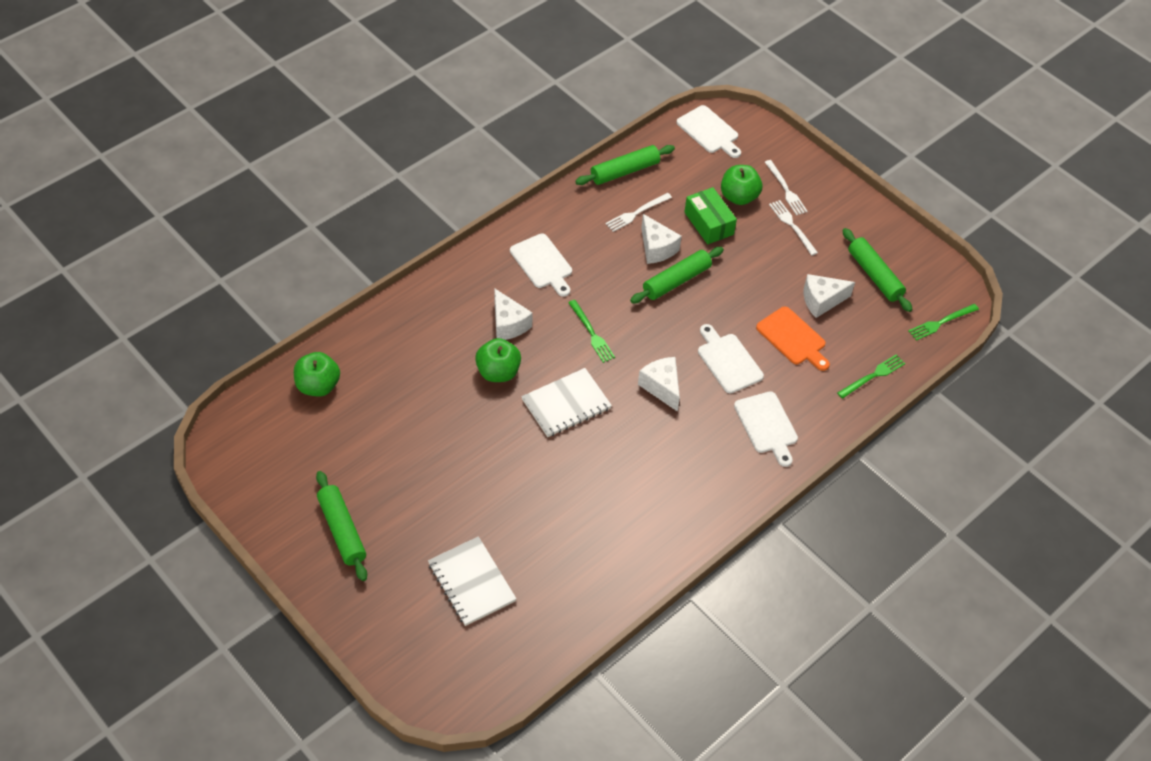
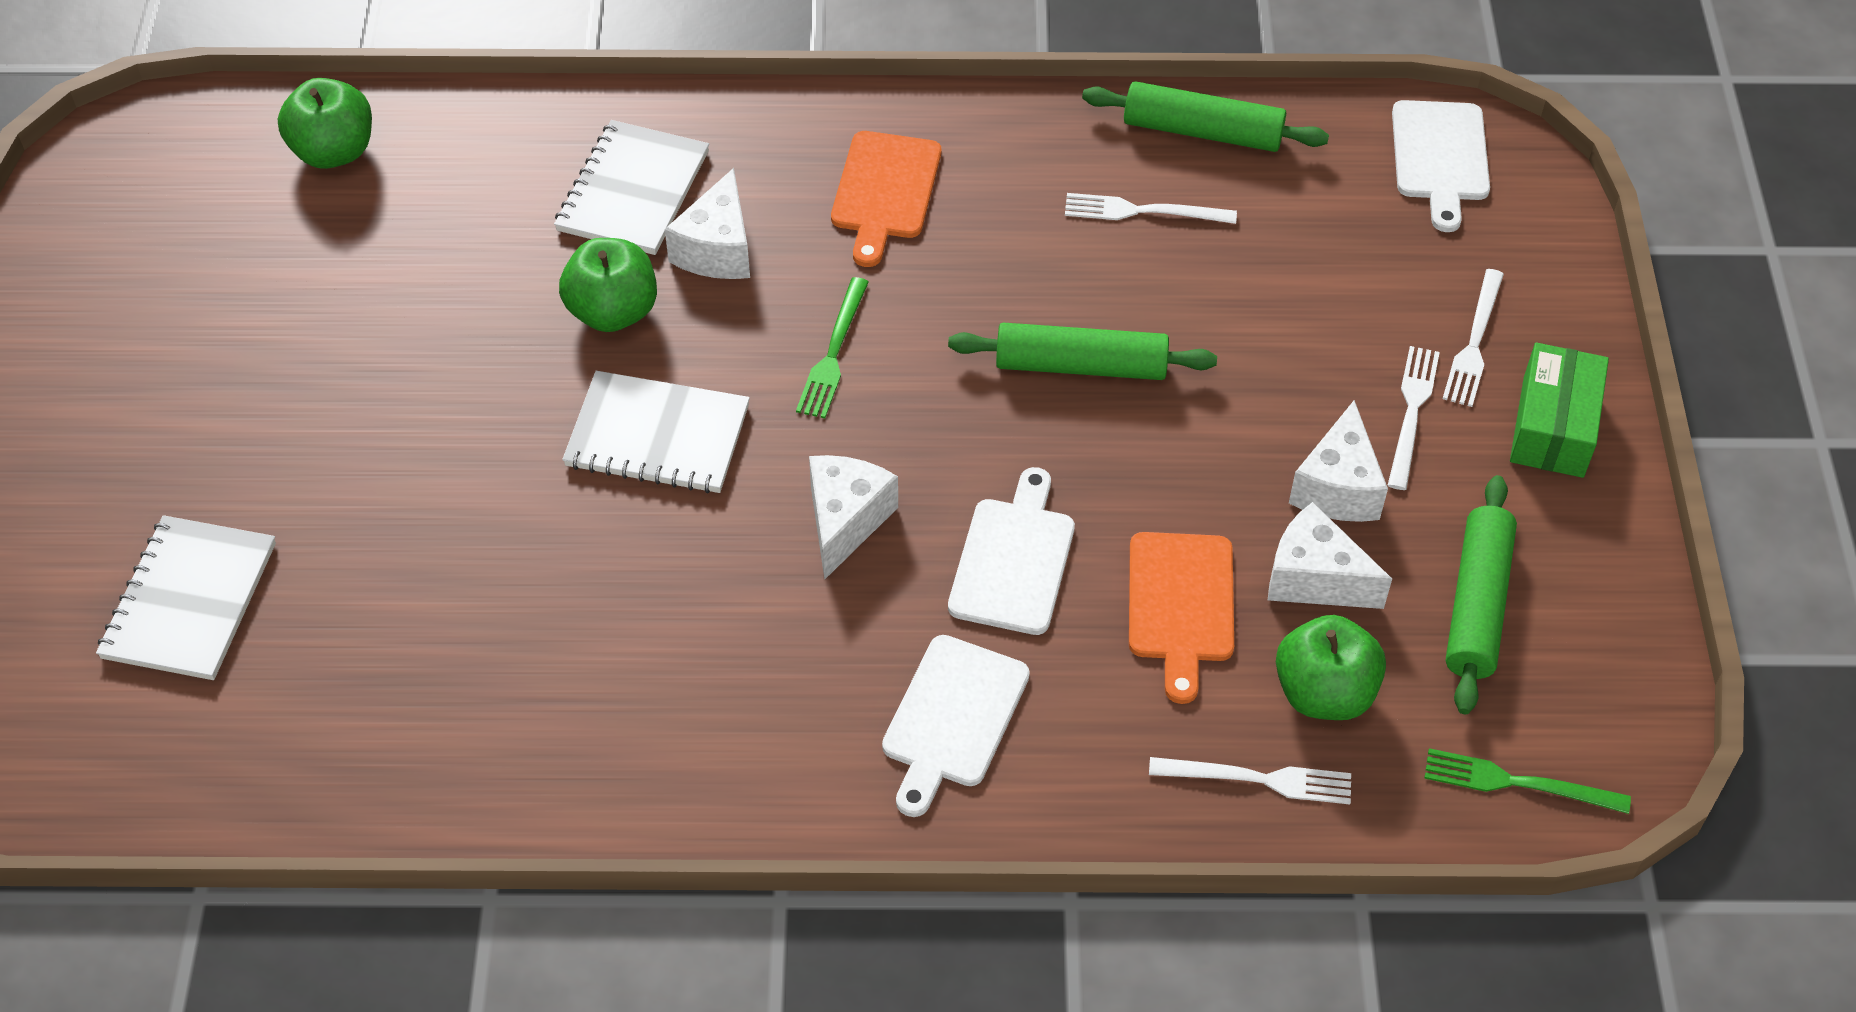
camera: 45 degrees right, 0 degrees up
(342, 530) = (114, 383): green rolling pin -> none
(452, 324) = (633, 191): none -> white notebook
(542, 263) = (885, 191): white cutting board -> orange cutting board
(656, 248) = (1109, 290): white cheese -> white cheese (1337, 487)
(709, 223) = (1255, 308): green box -> green box (1553, 427)
(739, 197) = (1366, 299): green apple -> green apple (1324, 693)
(873, 376) = (1258, 779): green fork -> white fork

